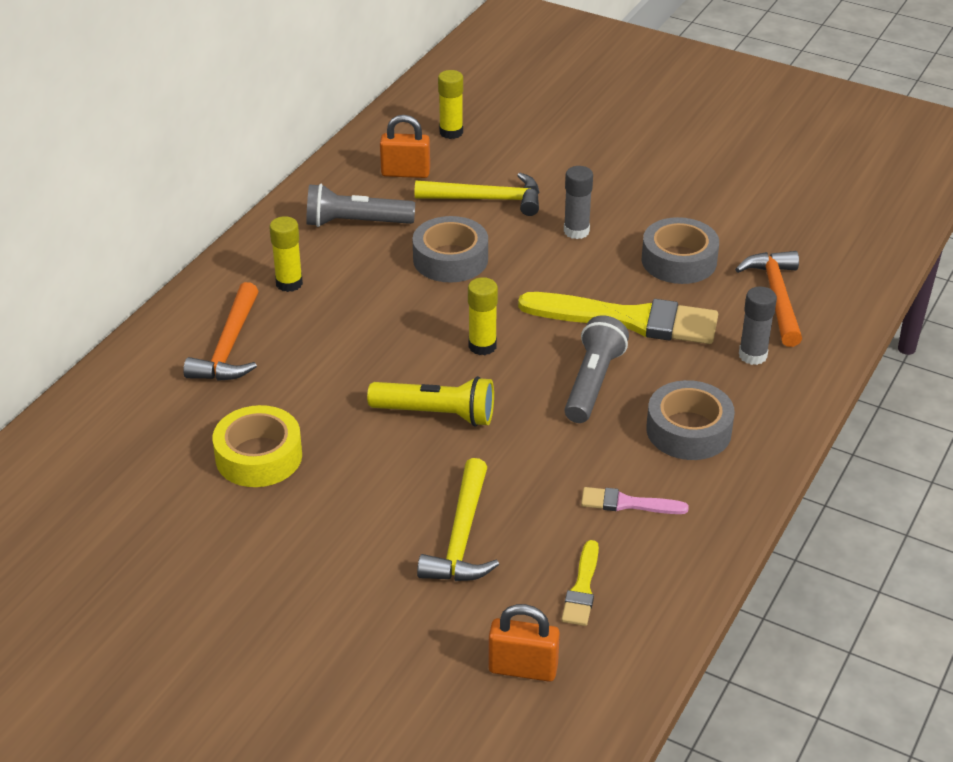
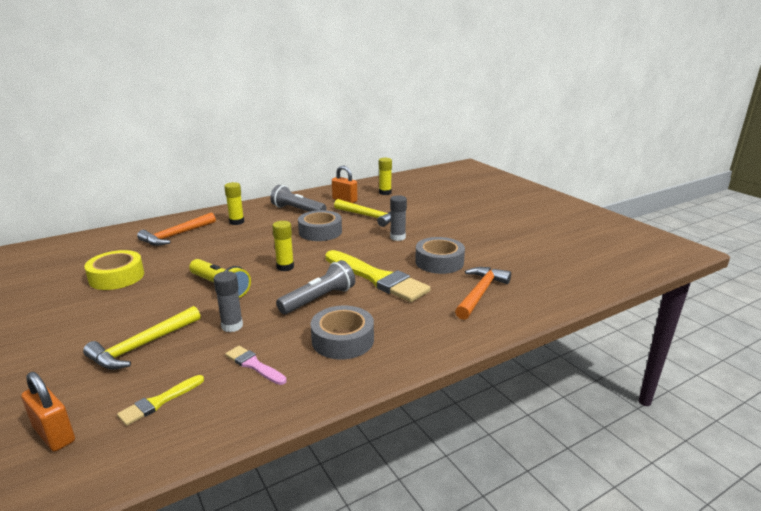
camera: 30 degrees right, 15 degrees down
(752, 355) = (431, 316): grey glue stick -> grey glue stick (232, 326)

